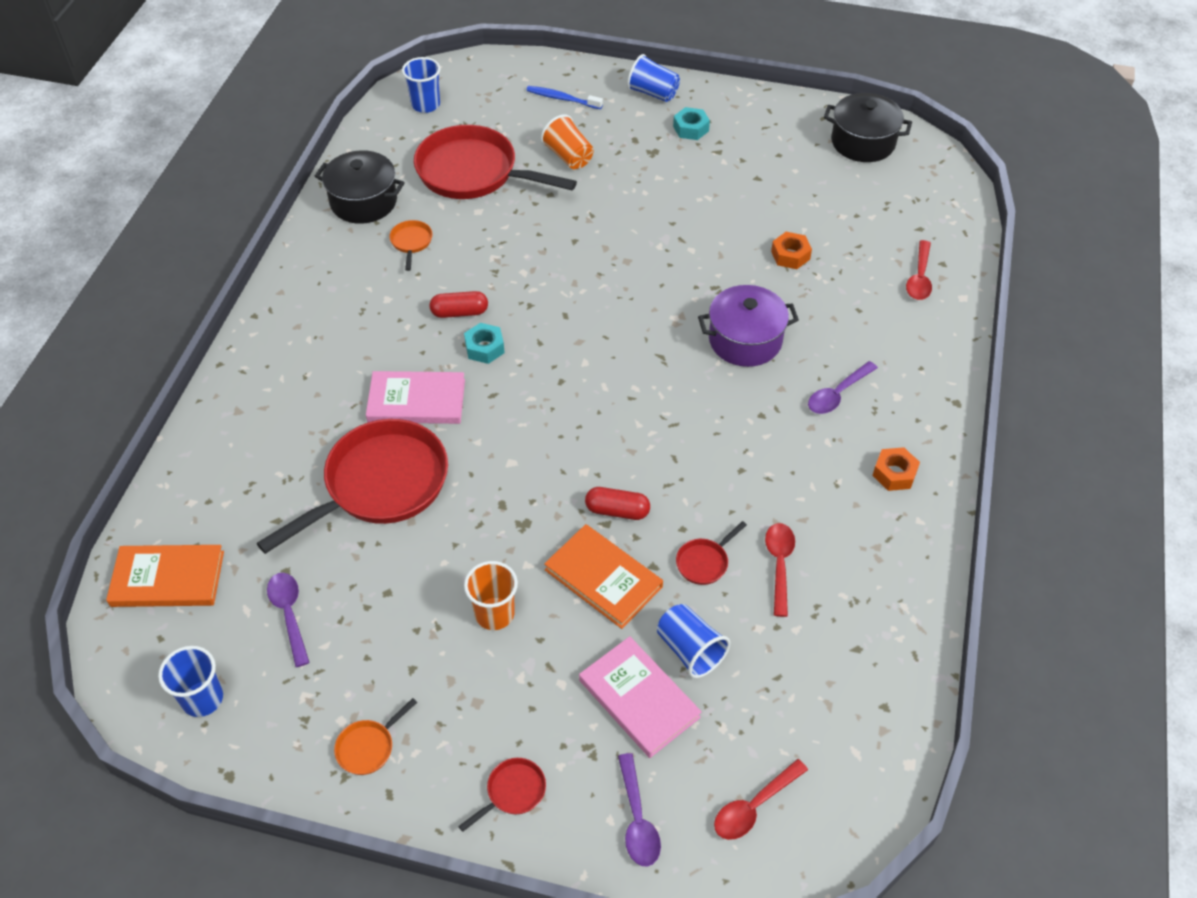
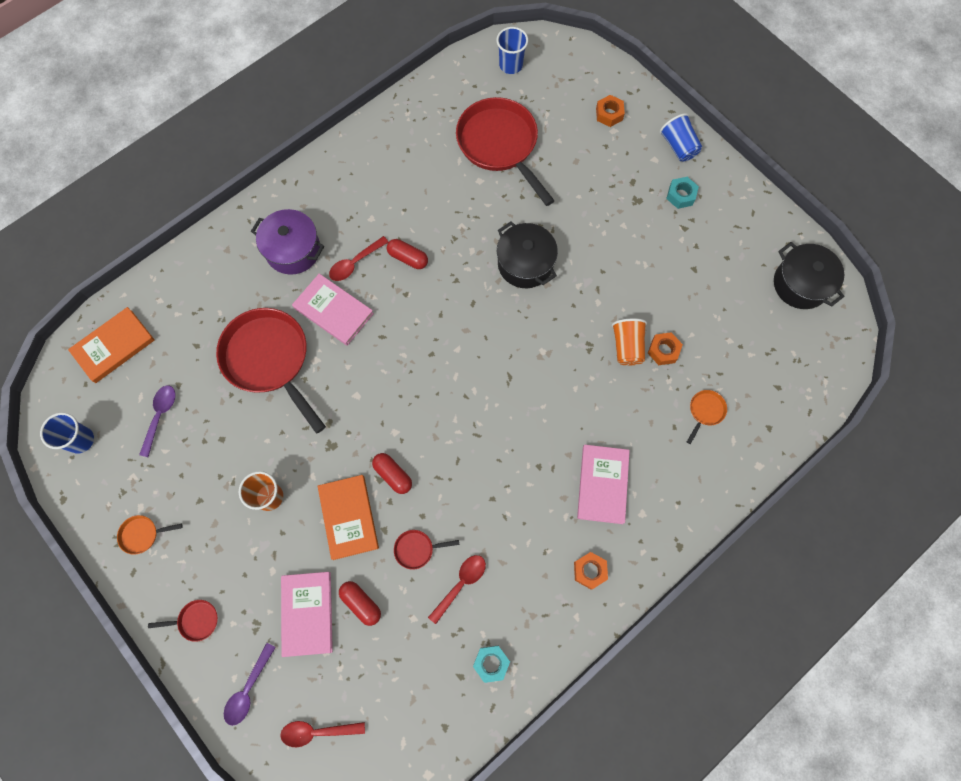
camera: 35 degrees right, 20 degrees up
(168, 579) = (114, 346): orange book -> orange book turned 75 degrees counterclockwise
(363, 201) = (411, 127): black pot -> black pot (525, 264)
(380, 485) = (269, 360): red pan -> red pan turned 120 degrees counterclockwise
(411, 242) = (418, 181): orange pan -> orange pan (705, 411)
(484, 348) = (403, 296): turquoise nut -> turquoise nut (491, 663)
(562, 99) = (609, 114): blue toothbrush -> orange nut
(568, 156) = (574, 169): orange cup -> orange cup (627, 347)
(690, 650) = (361, 603): blue cup -> red capsule
(745, 340) = (575, 400): purple pot -> purple pot (293, 250)
(837, 394) = (602, 484): purple spoon -> pink book
(919, 278) = (741, 429): red spoon -> red spoon (355, 263)

